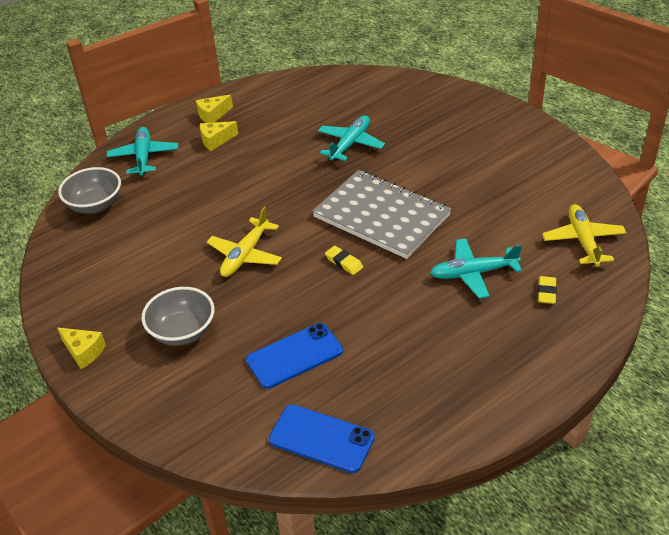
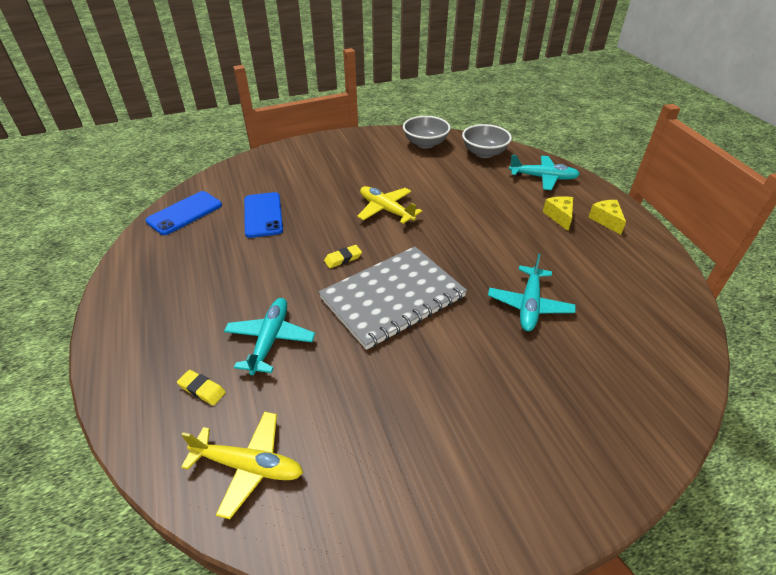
camera: 105 degrees right, 0 degrees up
(84, 352) = (335, 141): yellow cheese -> none
(182, 331) = (324, 174): grey bowl -> grey bowl (425, 143)
(350, 144) = (529, 305): turquoise plane -> turquoise plane turned 60 degrees clockwise

